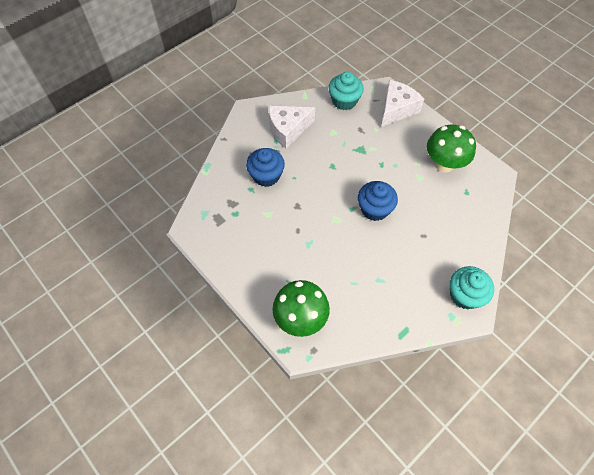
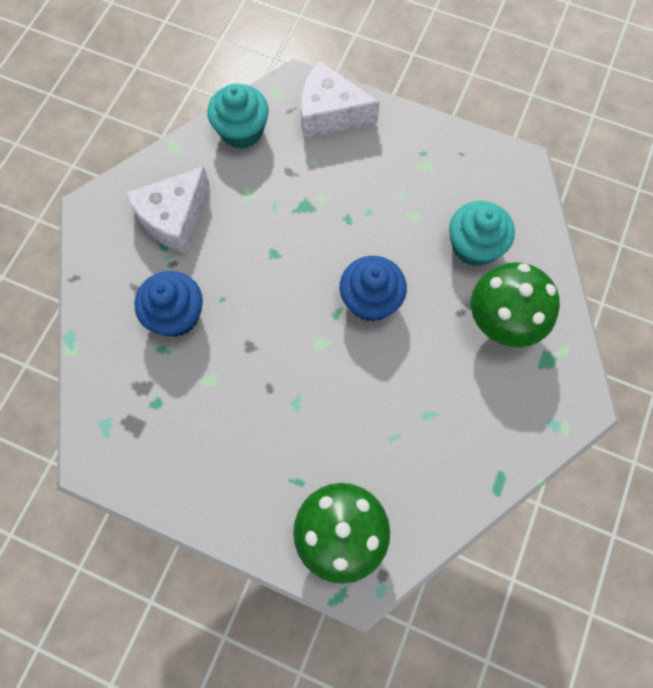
camera: 25 degrees left, 10 degrees up
(397, 109) = (330, 114): white cheese -> white cheese turned 90 degrees counterclockwise
(444, 164) = (440, 180): green mushroom -> green mushroom (502, 322)
(465, 295) = (559, 382): turquoise cupcake -> turquoise cupcake (474, 246)

